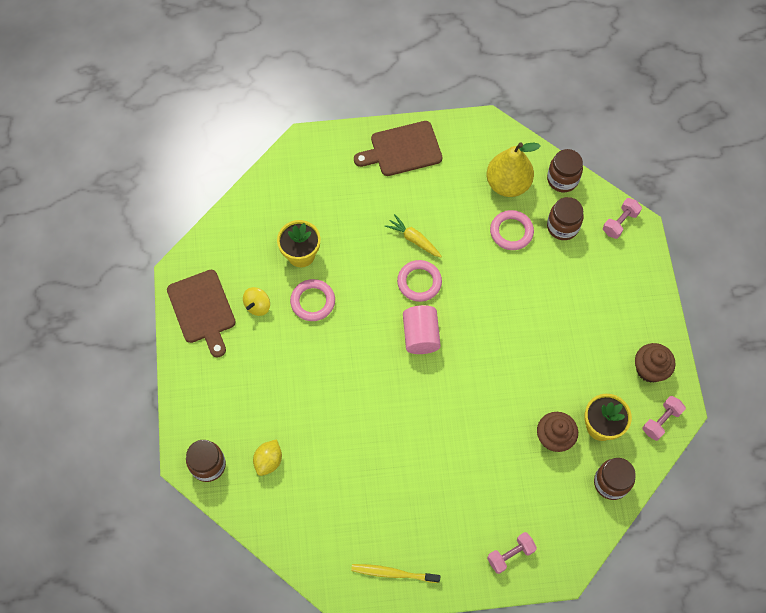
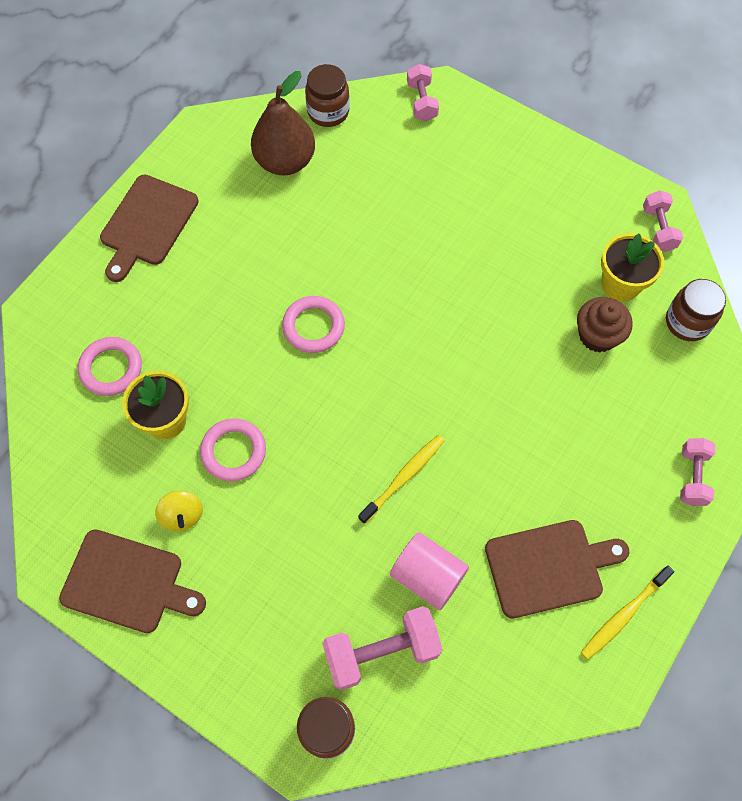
camera: 50 degrees left, 0 degrees up
(268, 461) = (381, 652): yellow lemon -> pink dumbbell
(373, 398) = (404, 477): none -> yellow toothbrush
(387, 513) = (549, 567): none -> brown cutting board
(414, 239) = (260, 294): yellow carrot -> none
(420, 336) = (375, 373): pink cylinder -> pink cylinder (427, 576)
(508, 184) = (285, 161): yellow pear -> brown pear
(511, 232) = (340, 199): pink ring -> pink ring (111, 368)
(562, 227) = (378, 151): brown jar -> none
(650, 369) = (597, 196): brown cupcake -> none

